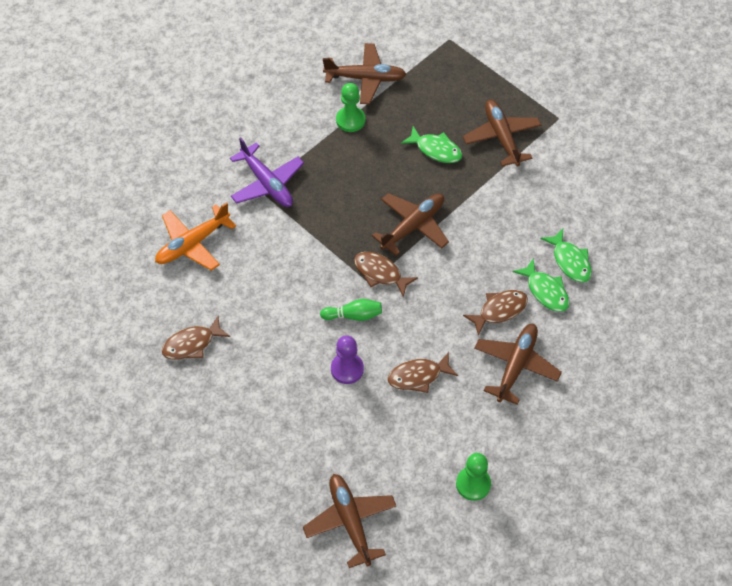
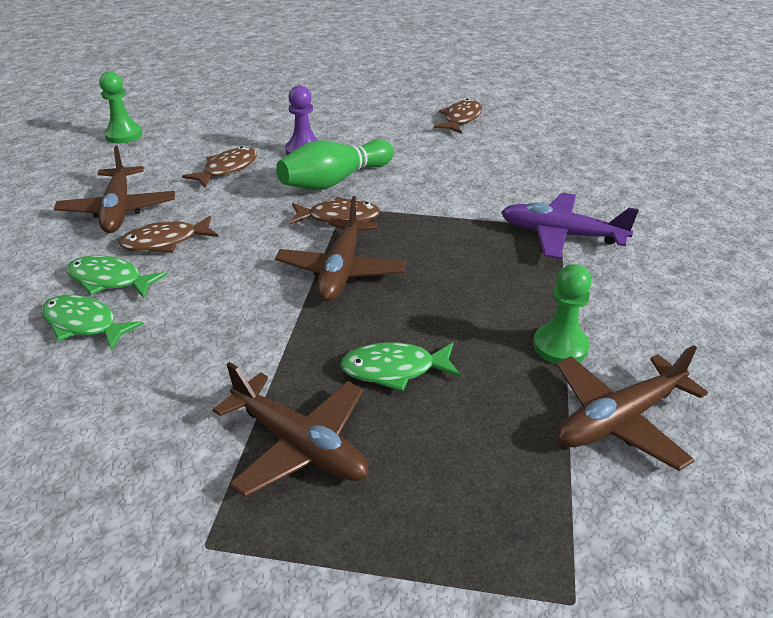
camera: 145 degrees right, 20 degrees down
(192, 244) = (557, 165): orange plane -> none
(350, 521) = (223, 93): brown plane -> none
(354, 315) = (334, 181): green bowling pin -> green bowling pin, size x1.73
(499, 310) = (165, 242): brown fish -> brown fish turned 45 degrees clockwise

